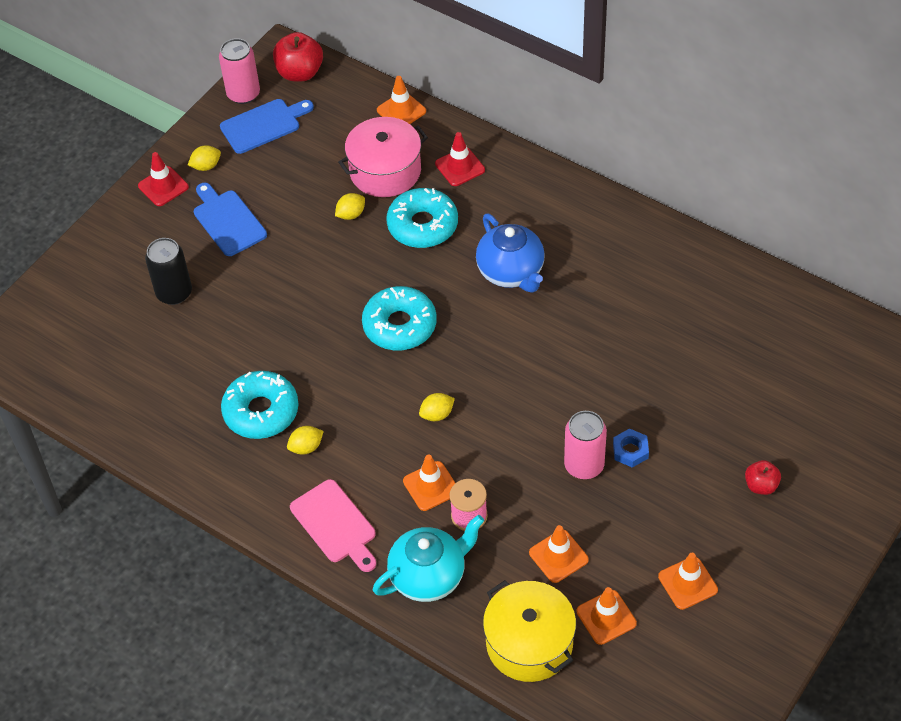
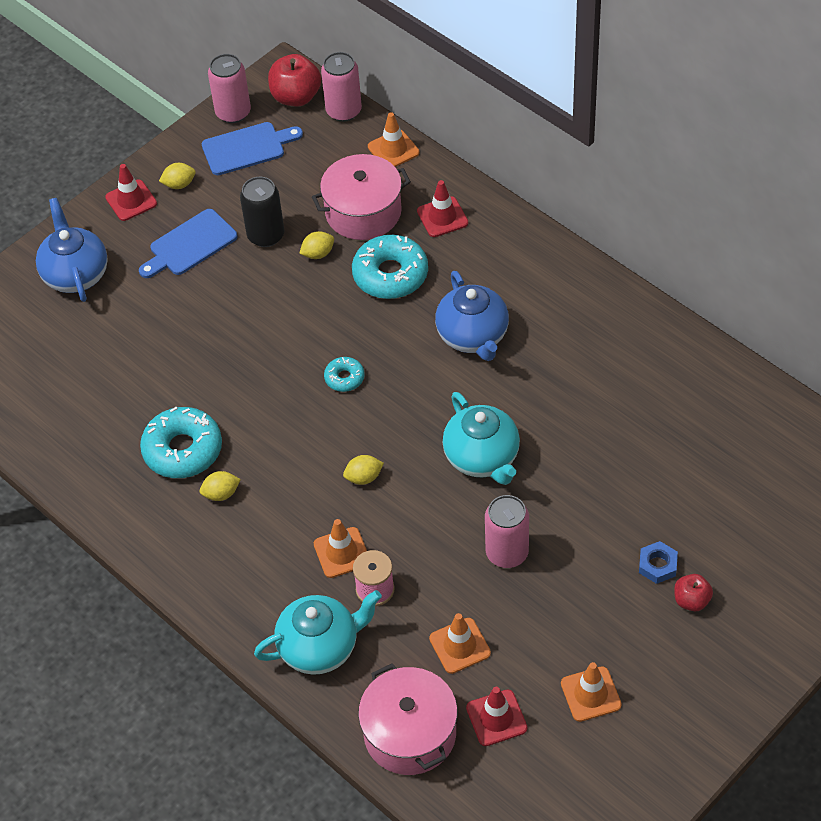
camera: 10 degrees right, 0 degrees up
(124, 261) = (76, 274): none -> blue teapot
(174, 293) = (119, 314): black can -> black can (266, 235)
(228, 221) = (190, 245): blue cutting board -> blue cutting board turned 105 degrees counterclockwise
(335, 524) = (234, 579): pink cutting board -> none
(347, 80) = (344, 111): none -> pink can
(399, 325) = (344, 378): turquoise donut -> turquoise donut, size x0.51
(529, 643) = (410, 733): yellow pot -> pink pot
(543, 382) = (482, 458): none -> turquoise teapot
(606, 617) = (496, 718): orange traffic cone -> red traffic cone
(630, 450) = (559, 544): blue nut -> blue nut (657, 565)

